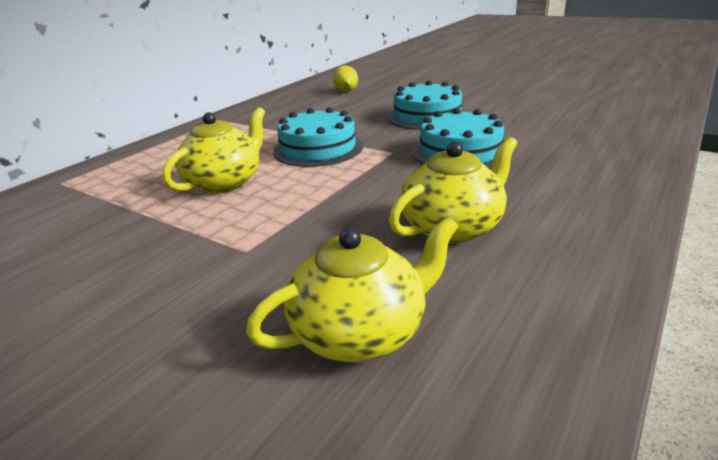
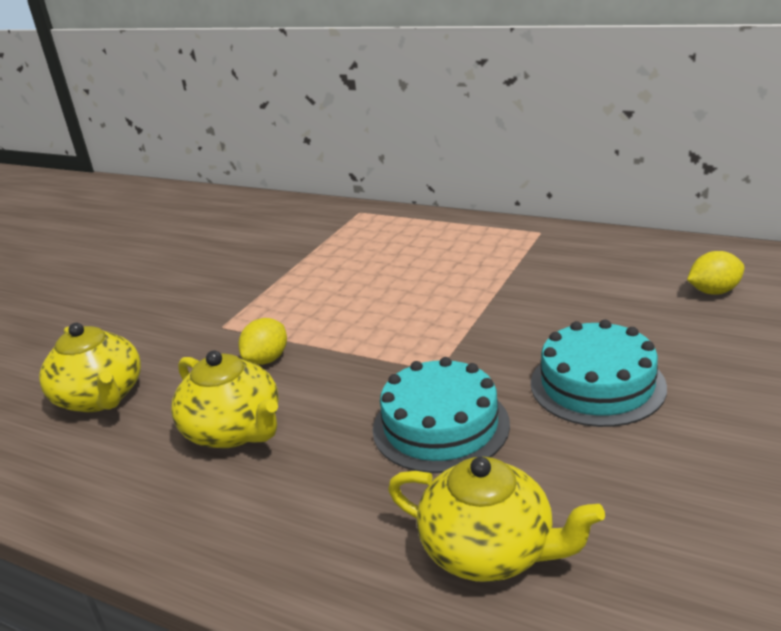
camera: 85 degrees right, 0 degrees up
(225, 182) = (354, 284): yellow teapot -> yellow teapot (489, 551)
(318, 148) = (447, 316): turquoise cake -> none
(336, 218) = (267, 359): none -> yellow lemon

